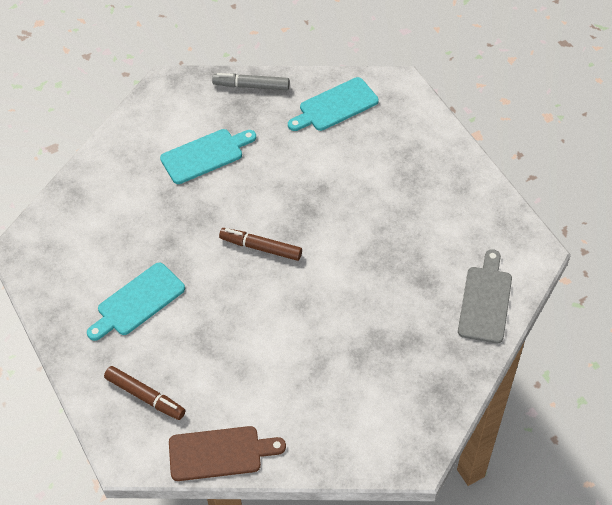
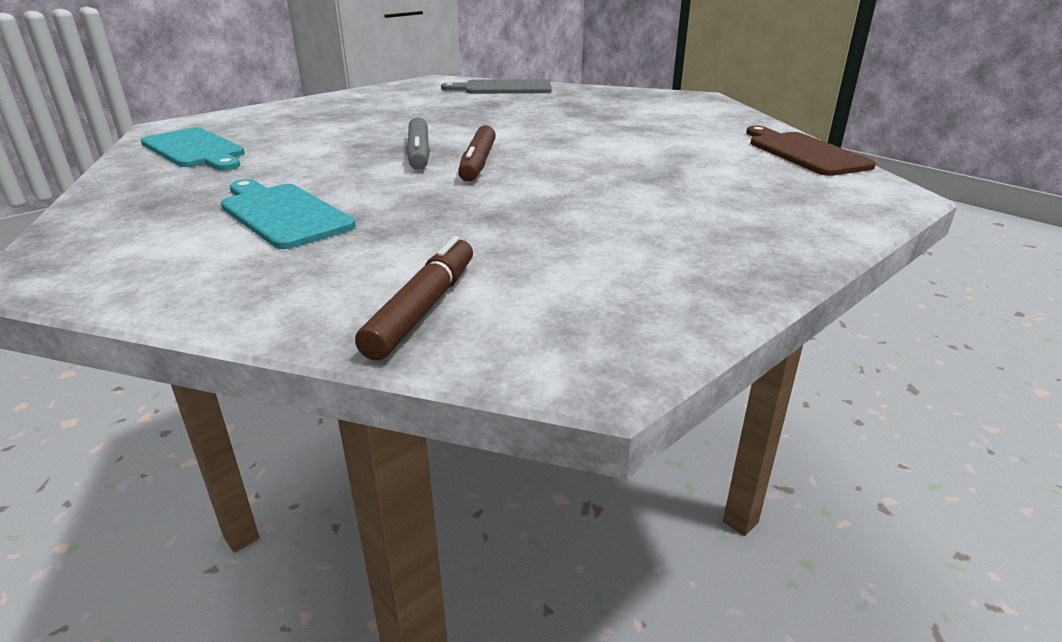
camera: 105 degrees left, 25 degrees down
(138, 302) = (633, 222): turquoise cutting board -> none
(145, 396) = (789, 195): brown marker -> brown marker (423, 308)
(251, 86) = (109, 200): grey marker -> grey marker (419, 153)

